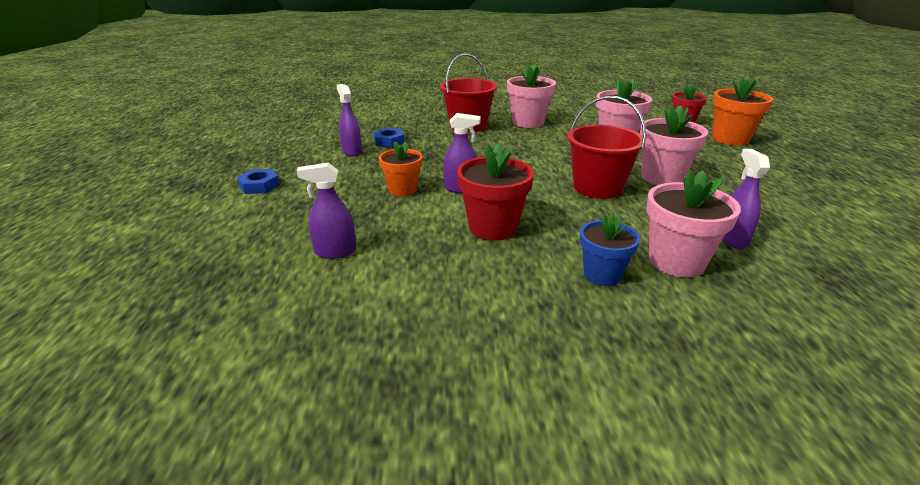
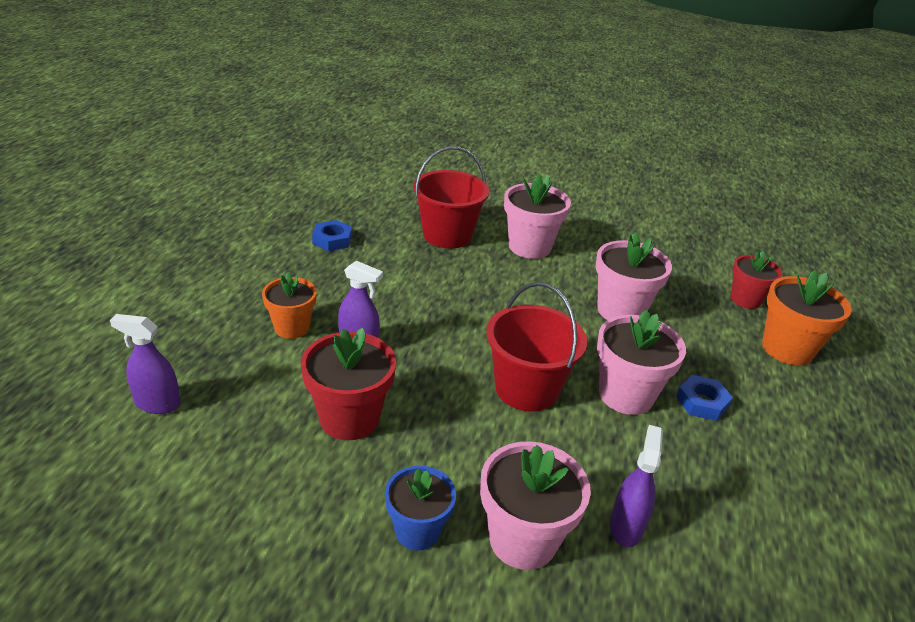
camera: 15 degrees right, 5 degrees up
(259, 186) = (144, 278): blue nut -> blue nut (702, 402)
(352, 151) = (278, 247): purple spray bottle -> none

